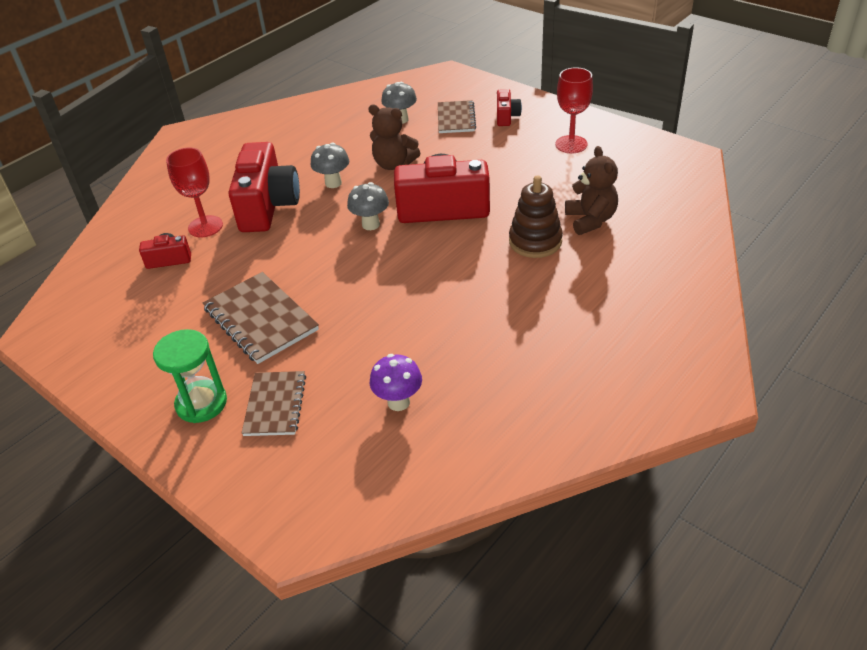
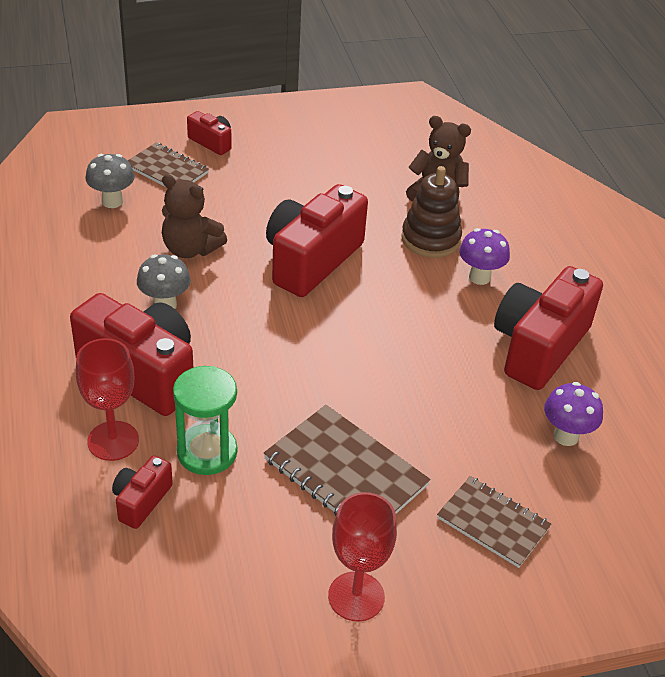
camera: 60 degrees left, 0 degrees up
(201, 403) = (438, 581): green hourglass -> green hourglass (207, 452)
(261, 319) = (345, 473): brown notebook -> brown notebook turned 45 degrees clockwise
(371, 224) = (277, 318): grey mushroom -> none
(394, 164) = (190, 249): brown teddy bear -> brown teddy bear turned 60 degrees clockwise
(481, 345) = (539, 347): none -> red camera
(523, 282) = (479, 277): none -> purple mushroom
(571, 144) = (312, 138): red goblet -> red goblet (356, 596)

